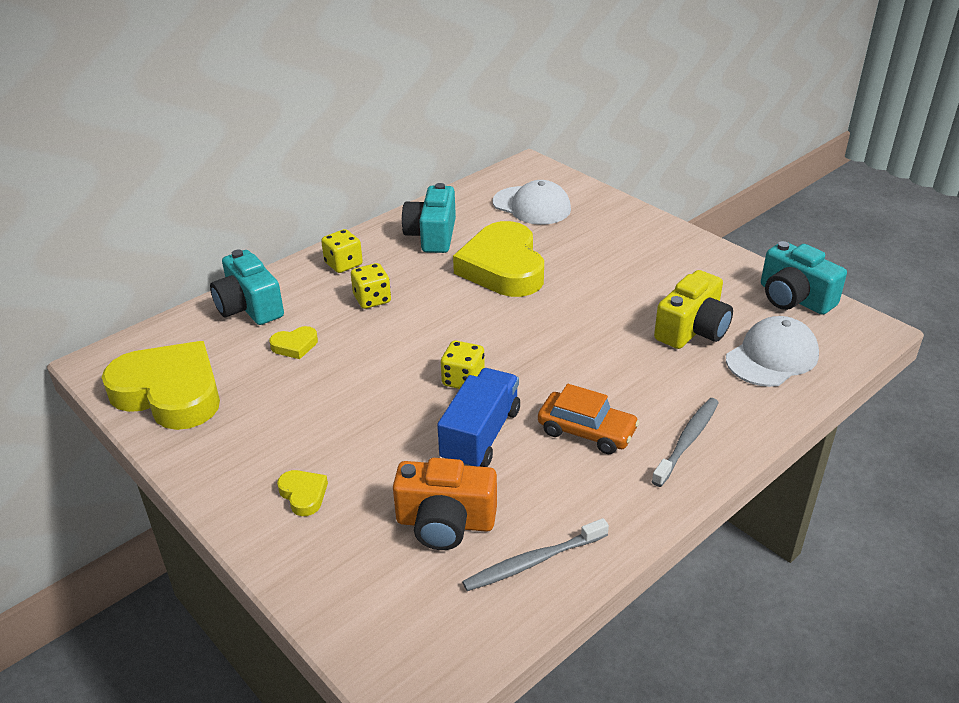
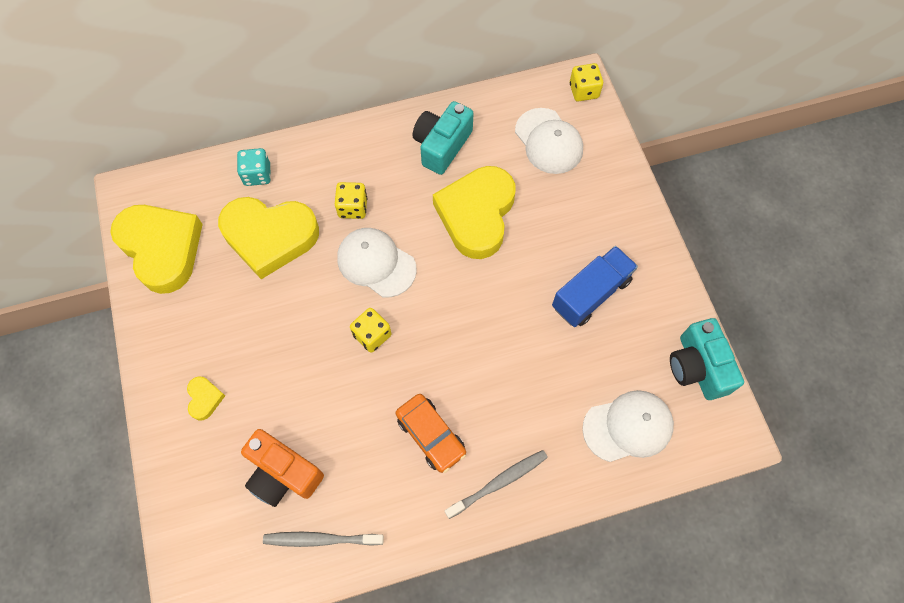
camera: 25 degrees right, 30 degrees up
(249, 307) = (257, 175): turquoise camera -> turquoise dice
(295, 346) = (270, 237): yellow heart -> yellow heart, size x2.45
(343, 264) = (352, 152): yellow dice -> yellow dice (583, 91)
(427, 329) = (376, 263): none -> white cap
(480, 435) = (352, 401): blue truck -> blue truck (591, 294)
(692, 330) = (584, 364): yellow camera -> none

